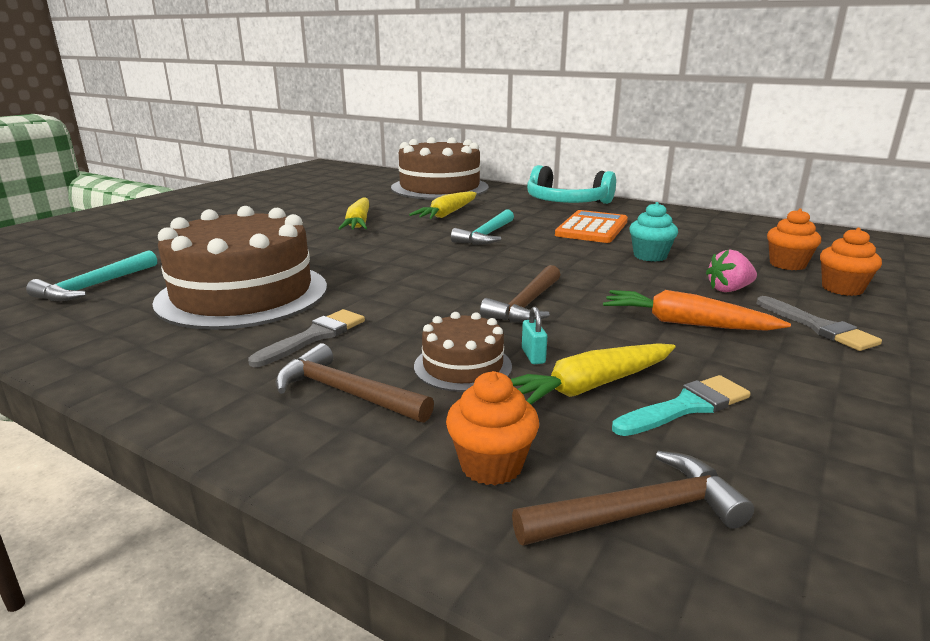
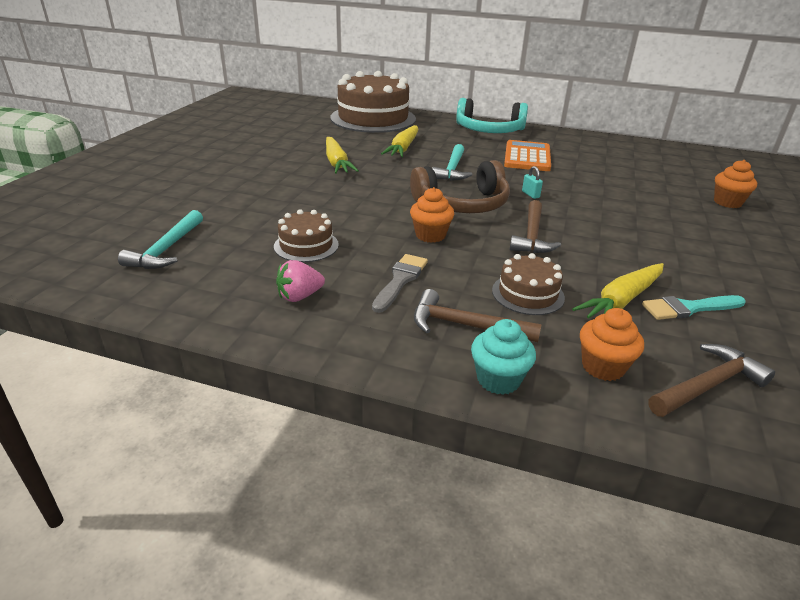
camera: 15 degrees left, 10 degrees up
(243, 294) = (306, 245): brown cake -> brown cake, size x0.47
(467, 268) = (462, 204): none -> brown headphones
(533, 356) = (568, 280): turquoise padlock -> turquoise padlock (530, 194)
(650, 256) = (587, 182): turquoise cupcake -> turquoise cupcake (498, 379)
(685, 323) = (648, 242): orange carrot -> none
(686, 406) = (689, 308): turquoise brush -> turquoise brush turned 150 degrees counterclockwise
(728, 290) = (658, 209): pink strawberry -> pink strawberry (299, 296)
(787, 264) = (682, 183): orange cupcake -> orange cupcake (430, 235)
(818, 327) = (730, 236): grey brush -> none

